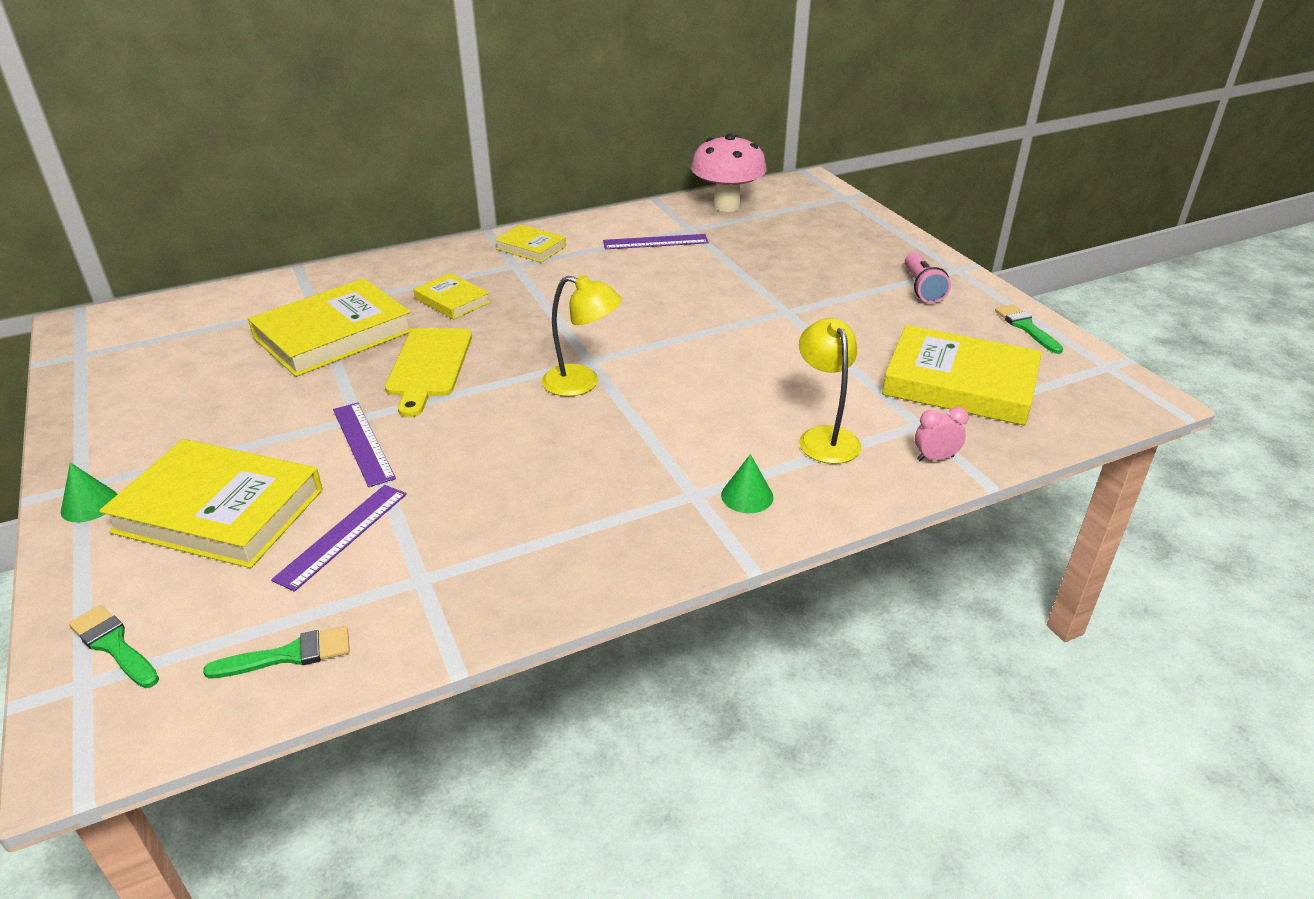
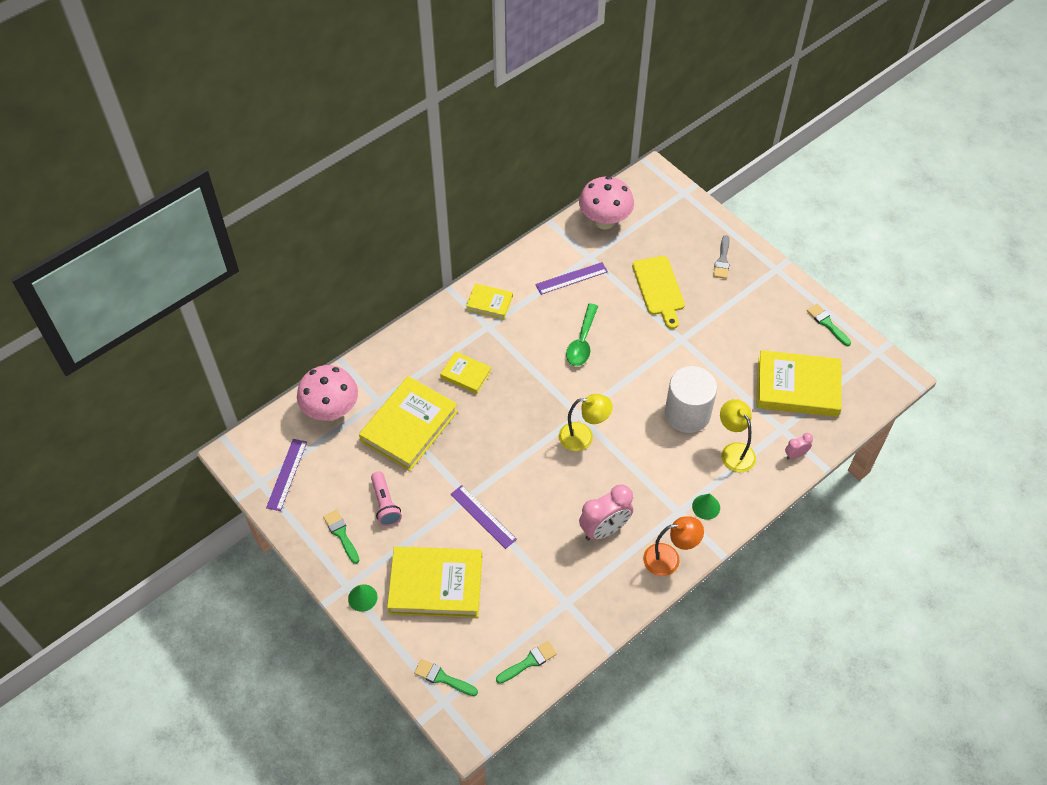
camera: 15 degrees left, 20 degrees up
(133, 425) = (341, 534): none -> green brush
(242, 306) = (331, 411): none -> pink mushroom
(342, 535) = (511, 585): purple ruler -> purple ruler (287, 474)
(428, 366) = (485, 442): yellow cutting board -> yellow cutting board (659, 289)
(551, 493) = (604, 529): none -> pink clock
(637, 295) = (582, 342): none -> green spoon
(647, 553) = (669, 559): none -> orange lamp
(762, 384) = (687, 414): none -> white cylinder
(878, 253) = (722, 260): none -> grey brush
(922, 288) = (758, 295): pink flashlight -> pink flashlight (385, 504)

